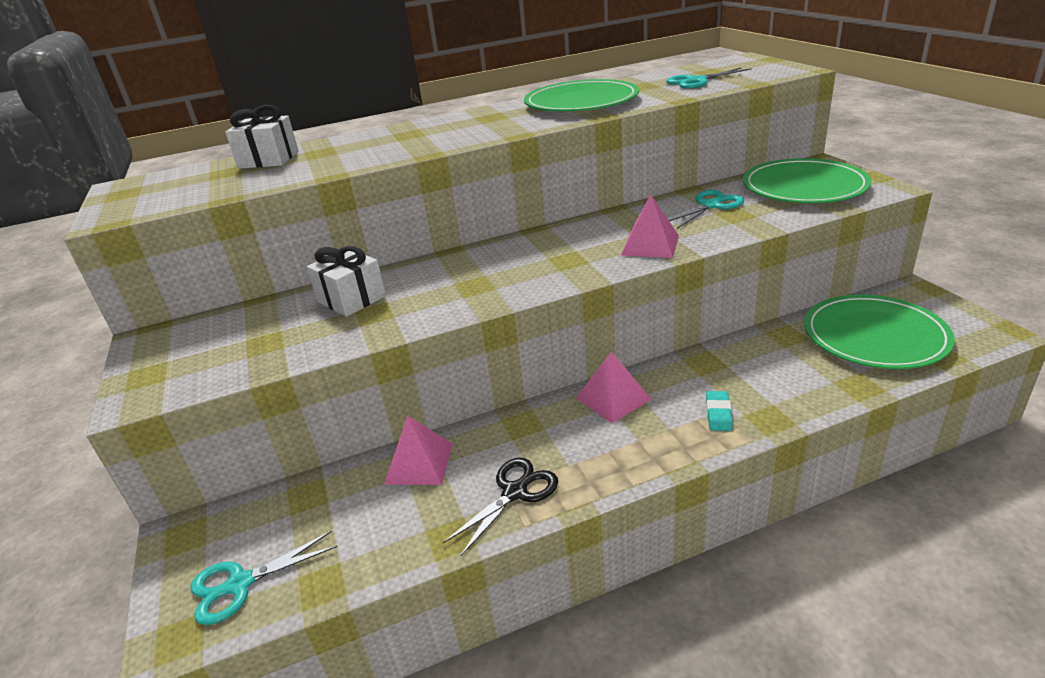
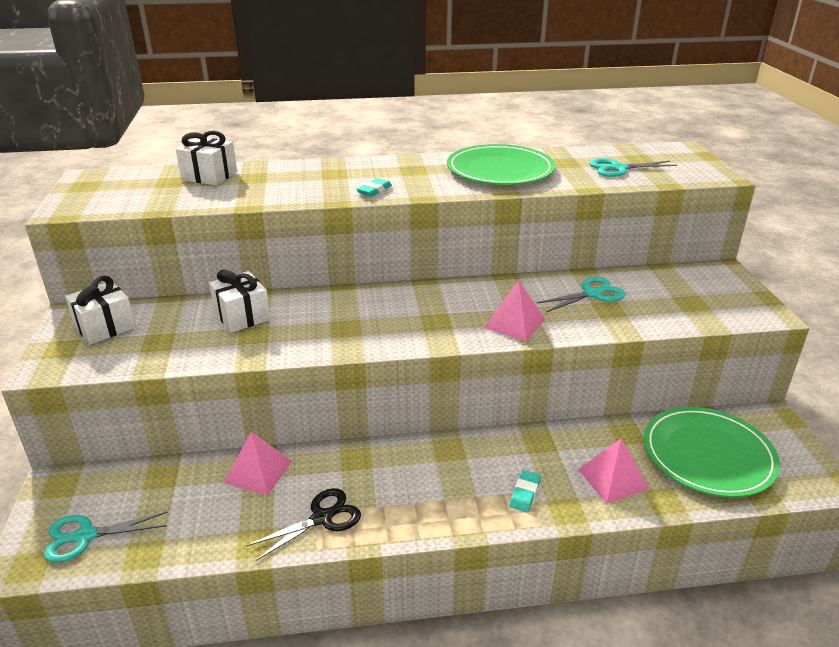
camera: 10 degrees right, 0 degrees up
(192, 343) = (105, 327): none -> white gift
(462, 139) = (374, 190): none -> turquoise eraser
(613, 398) = (442, 455): pink pyramid -> pink pyramid (612, 479)
(804, 186) = (691, 293): green plate -> none

